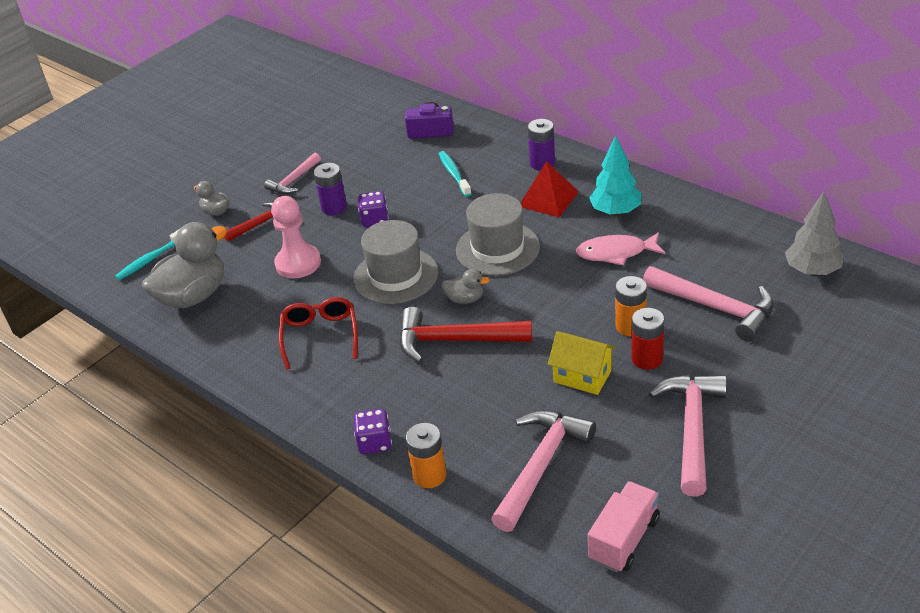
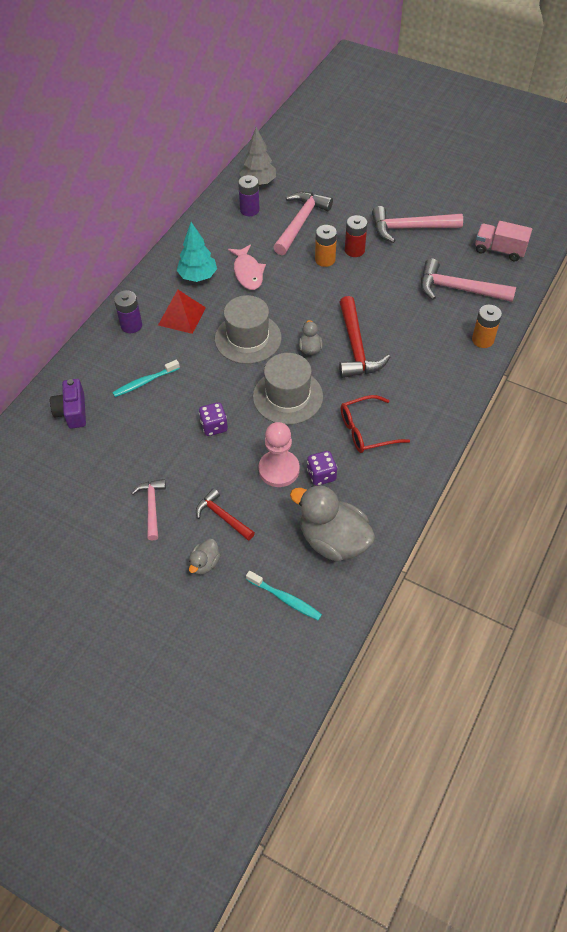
camera: 105 degrees left, 15 degrees up
(294, 180) = (152, 507): pink hammer -> pink hammer turned 120 degrees counterclockwise
(334, 207) = (196, 462): purple battery -> purple battery (249, 210)
(375, 443) = (464, 373): purple dice -> purple dice (321, 475)
(582, 376) = (377, 278): yellow house -> none

